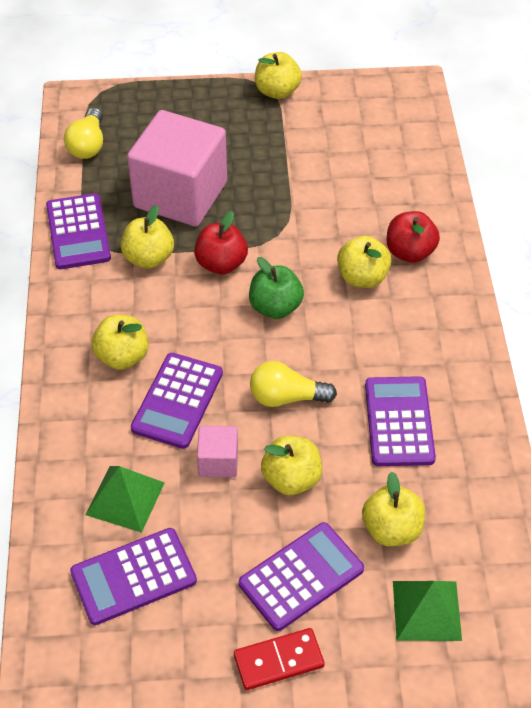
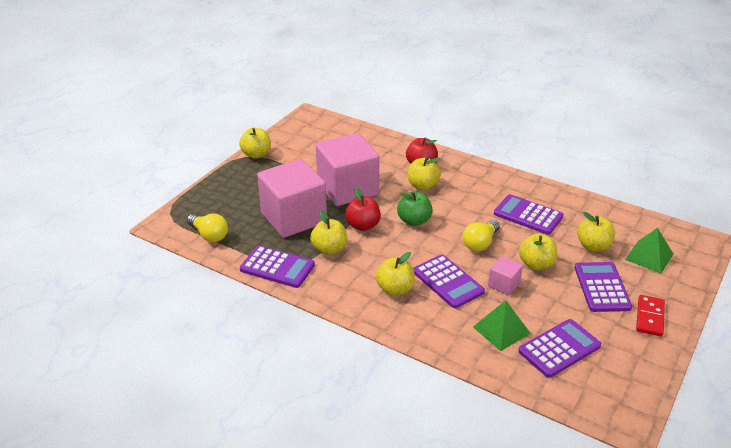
camera: 55 degrees left, 15 degrees down
(133, 576) = (559, 349): purple calculator -> purple calculator turned 135 degrees counterclockwise
(284, 210) = (347, 189): none -> pink cube

